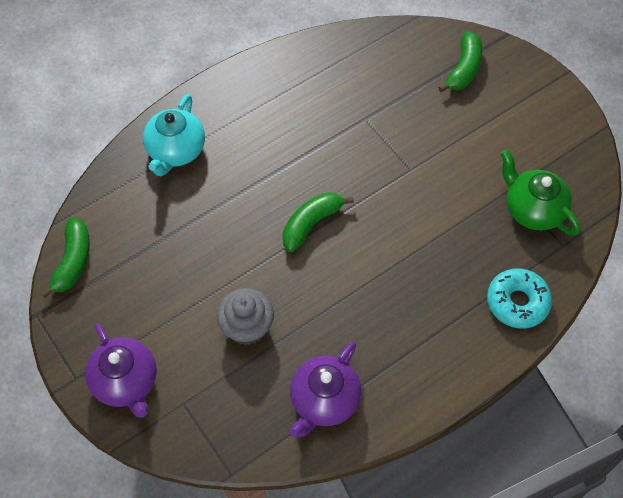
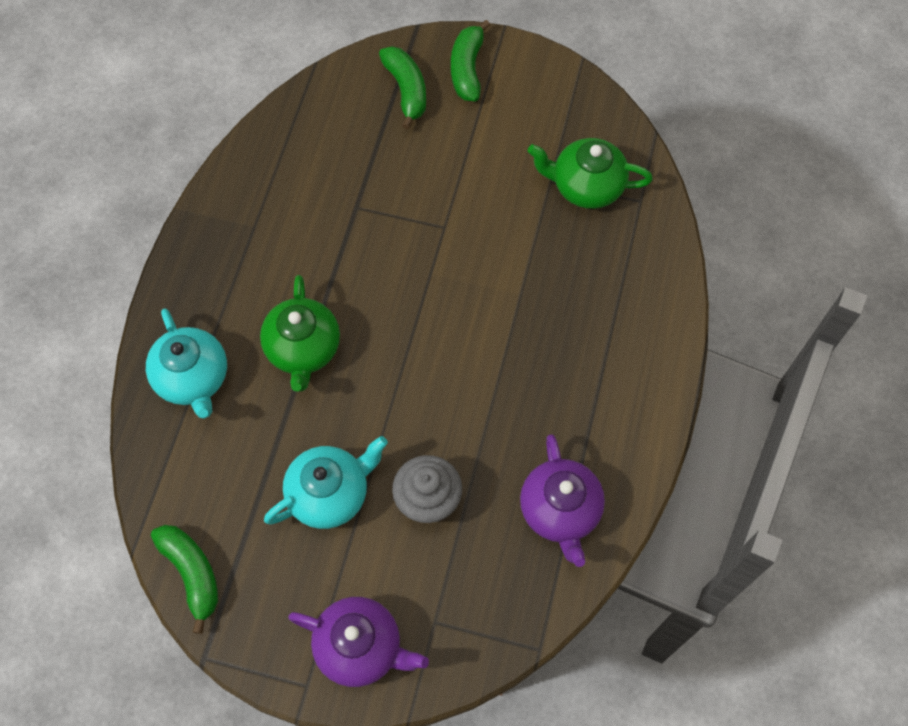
camera: 40 degrees left, 5 degrees up
(192, 277) = (330, 494): none -> turquoise teapot
(255, 180) = (303, 349): none -> green teapot
(311, 223) = (398, 351): green banana -> green banana (467, 69)
(517, 302) = (646, 285): turquoise donut -> none

